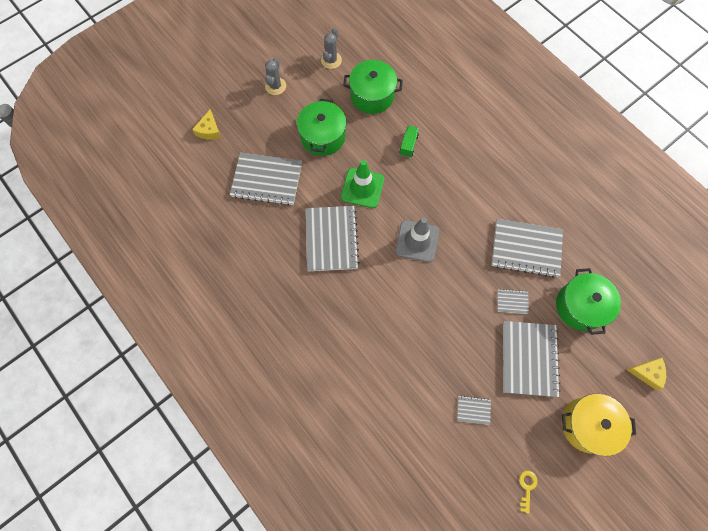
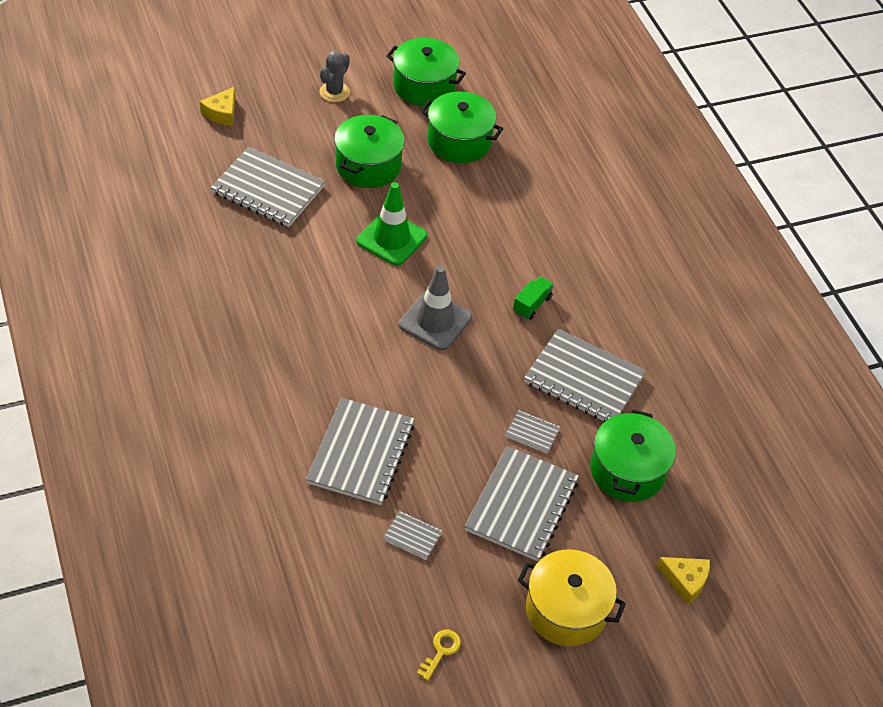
camera: 15 degrees right, 20 degrees down
(331, 60) = (424, 86): grey cactus -> green pot
(331, 239) = (319, 281): grey notebook -> grey notebook (361, 453)
(408, 145) = (480, 211): green truck -> green truck (532, 305)

